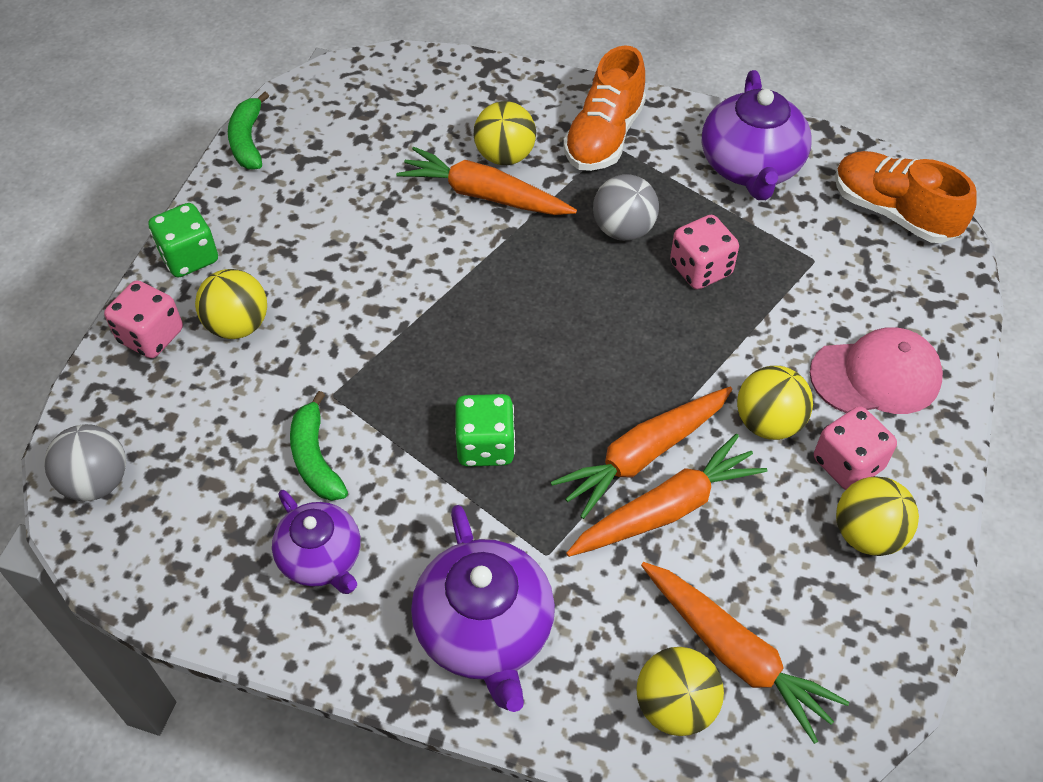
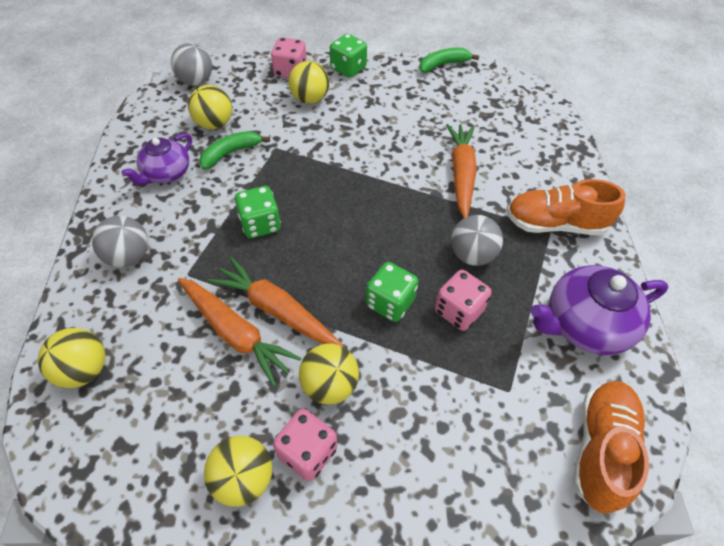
camera: 70 degrees right, 0 degrees up
(485, 631) = (129, 256): purple teapot -> grey ball
(505, 156) = (502, 176): yellow ball -> yellow ball (214, 124)
(669, 332) = (390, 303): none -> green dice
(735, 654) = (126, 400): orange carrot -> none
(876, 376) = (405, 462): pink cap -> none

